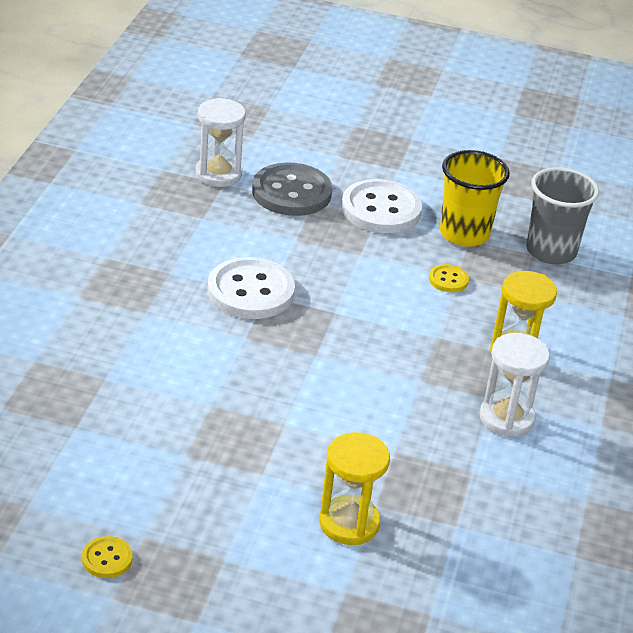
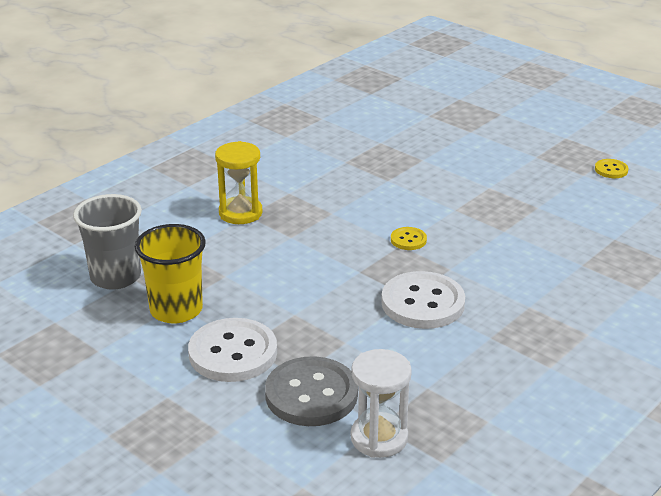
camera: 150 degrees left, 5 degrees down
(349, 523) = (447, 155): yellow hourglass -> none
(448, 280) = (236, 274): yellow button -> yellow button (408, 240)
(506, 418) = (292, 180): white hourglass -> none

